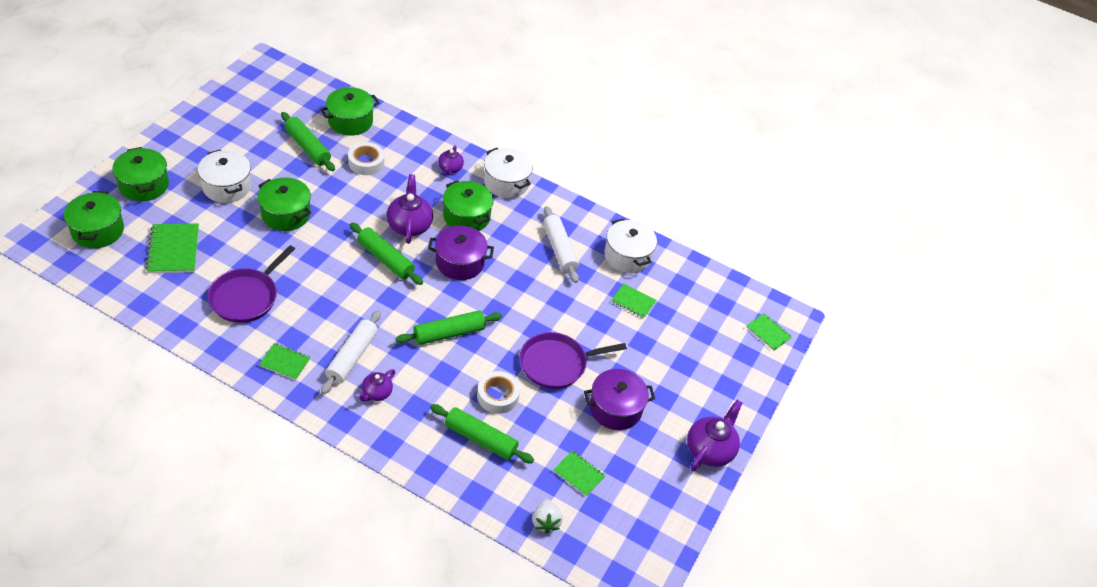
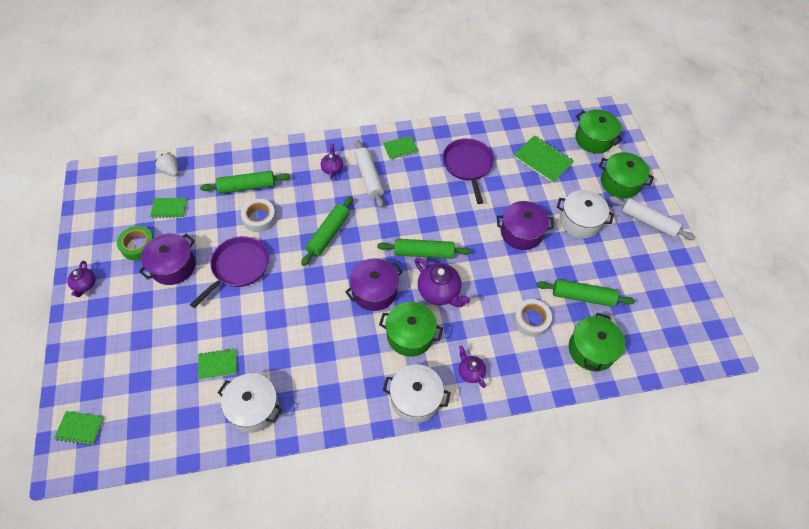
camera: 145 degrees right, 10 degrees up
(285, 214) = (521, 232): green pot -> purple pot
(559, 249) = (314, 366): white rolling pin -> white rolling pin (648, 222)
(636, 454) = (138, 245): none -> green tape
(709, 450) = (85, 285): purple teapot -> purple teapot, size x0.58

